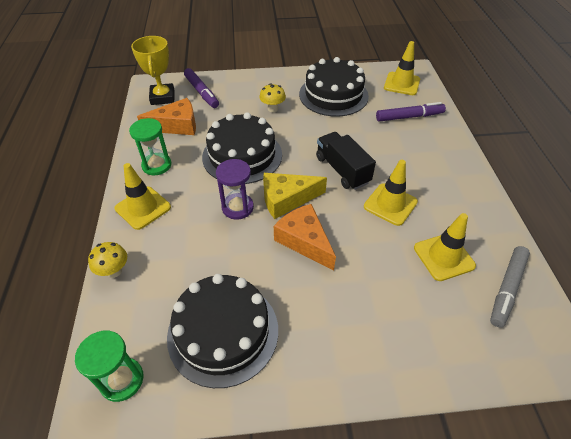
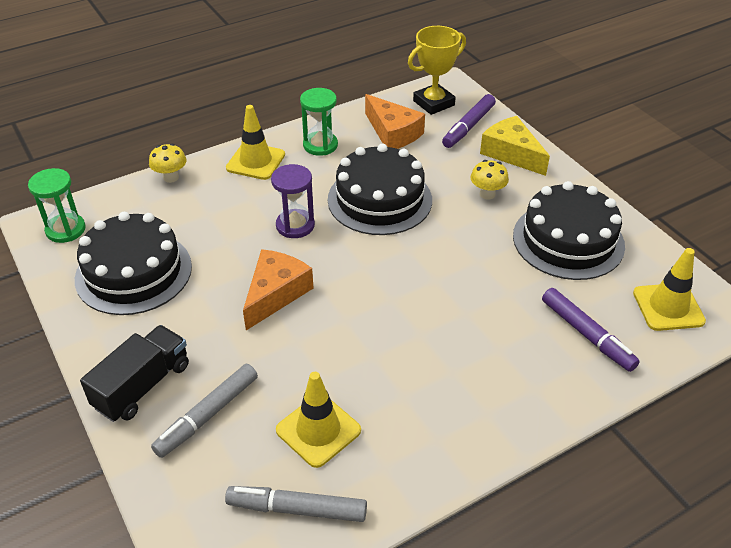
camera: 65 degrees right, 5 degrees down
(286, 199) = (331, 259): yellow cheese -> yellow cheese (511, 153)
(342, 170) = (415, 293): black truck -> black truck (142, 386)
(390, 204) = (381, 356): yellow traffic cone -> none
(410, 319) = (208, 415): none -> grey marker

